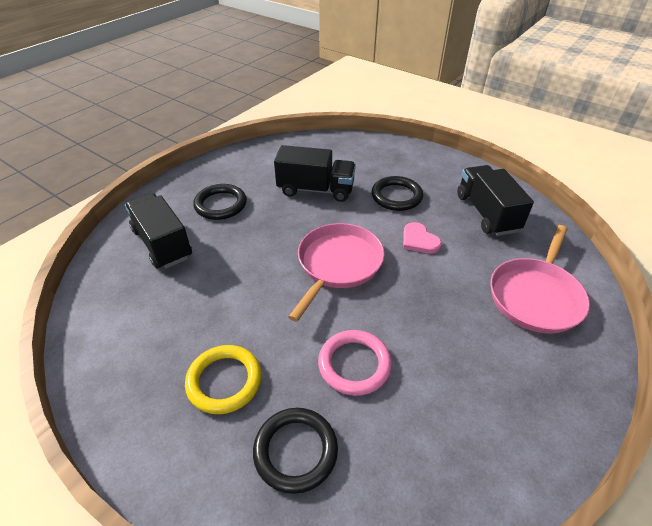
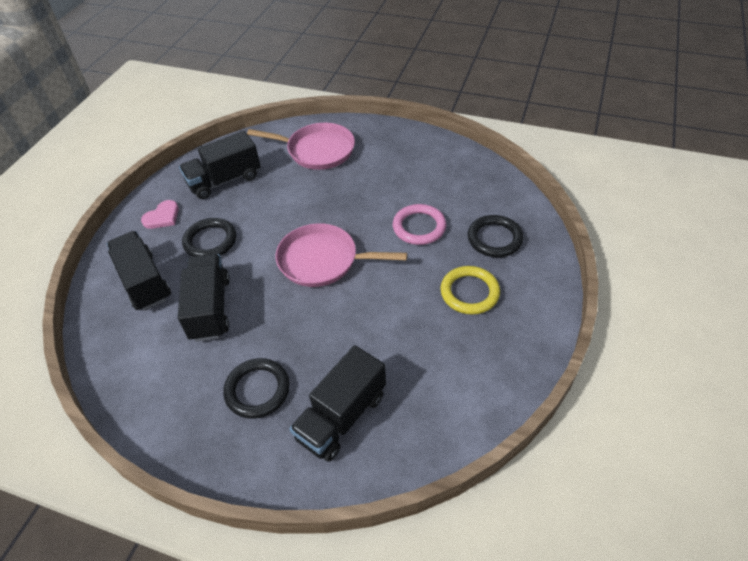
camera: 105 degrees left, 5 degrees up
(362, 161) = (144, 282): none -> black truck
(419, 240) = (274, 215): pink heart -> pink heart (162, 217)

